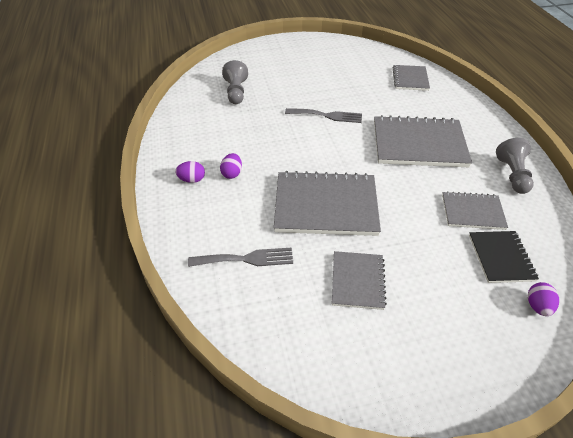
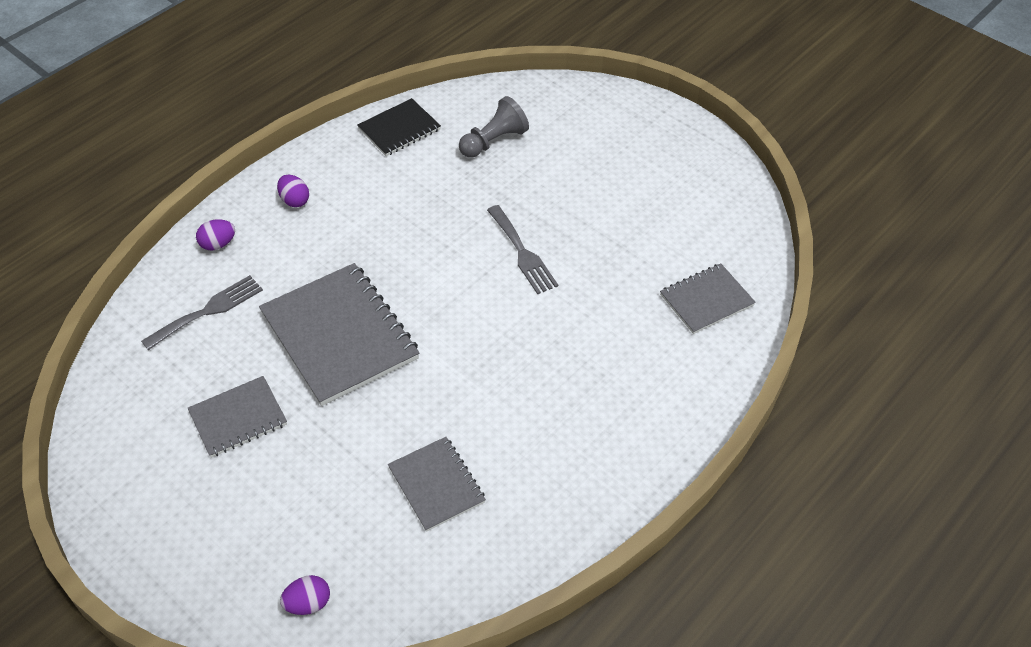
camera: 55 degrees right, 5 degrees up
(232, 174) = (331, 226): purple egg -> purple egg (218, 244)
(246, 259) = (208, 311): grey fork -> grey fork turned 90 degrees counterclockwise
(419, 144) = (540, 375): grey notebook -> none
(501, 258) = (369, 542): black notebook -> black notebook (399, 129)
(512, 175) = (555, 506): grey pawn -> none

